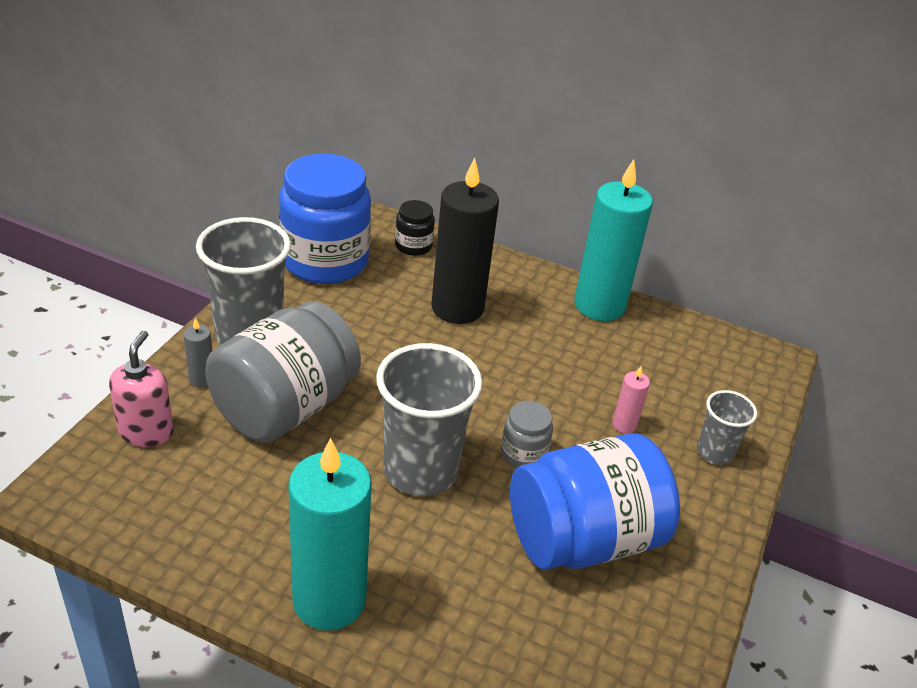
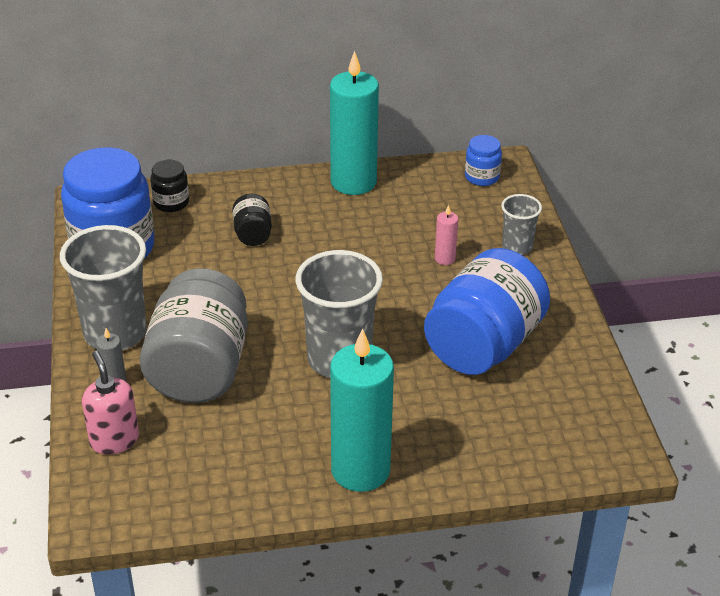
camera: 30 degrees left, 0 degrees up
(457, 308) = (253, 234): black candle -> black jar
(523, 454) = (397, 312): grey jar -> none
(738, 362) = (482, 177): none -> blue jar

